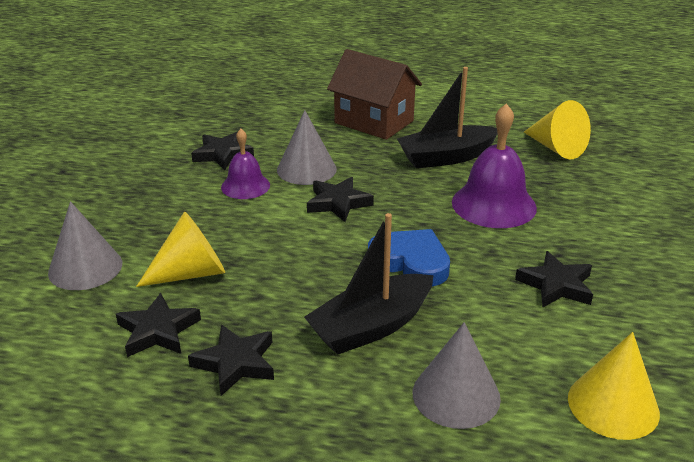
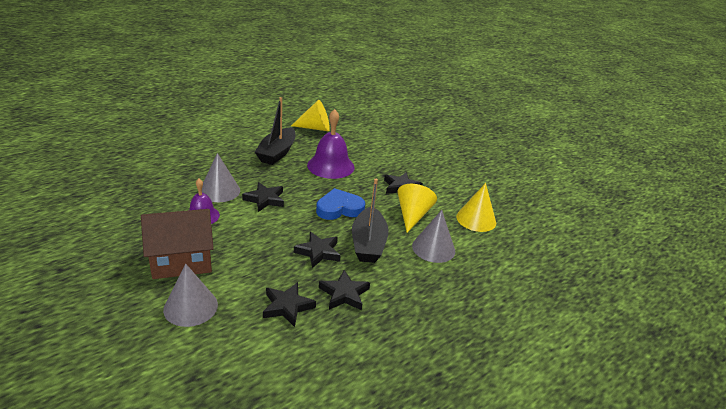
camera: 55 degrees left, 0 degrees up
(191, 273) = (254, 272): yellow cone -> yellow cone (412, 215)
(223, 154) = (156, 206): black star -> black star (318, 252)
(374, 122) = (212, 150): brown house -> brown house (181, 261)

